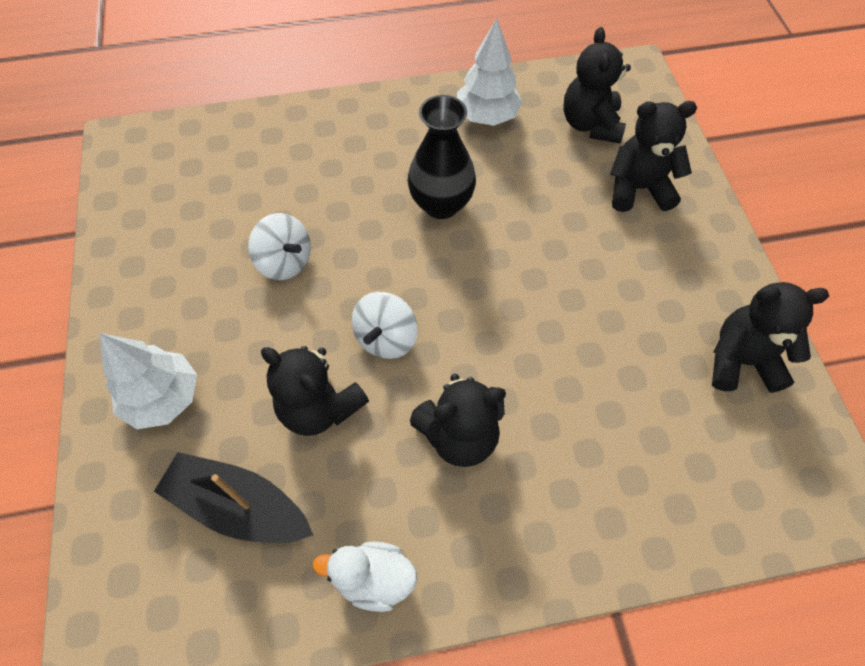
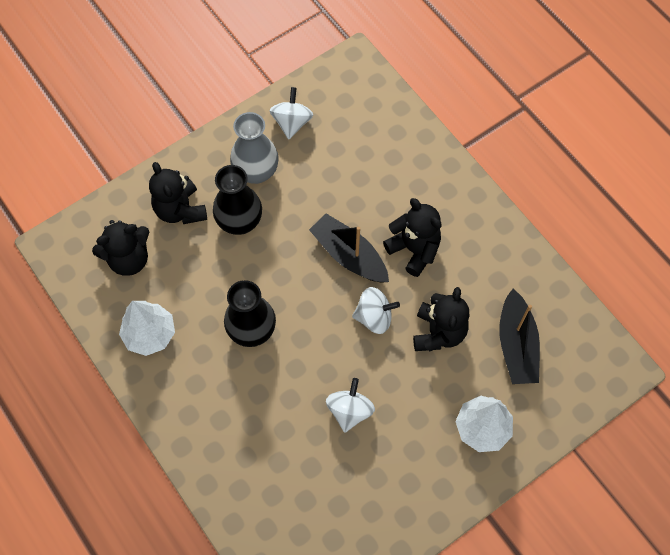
camera: 115 degrees left, 5 degrees up
(373, 578) = (512, 258): white duck -> none
(490, 346) = (349, 255): none -> black boat
(596, 242) = (240, 222): none -> black vase
(668, 286) = (256, 172): none -> grey vase
(741, 361) = (292, 123): black teddy bear -> white spinning top

